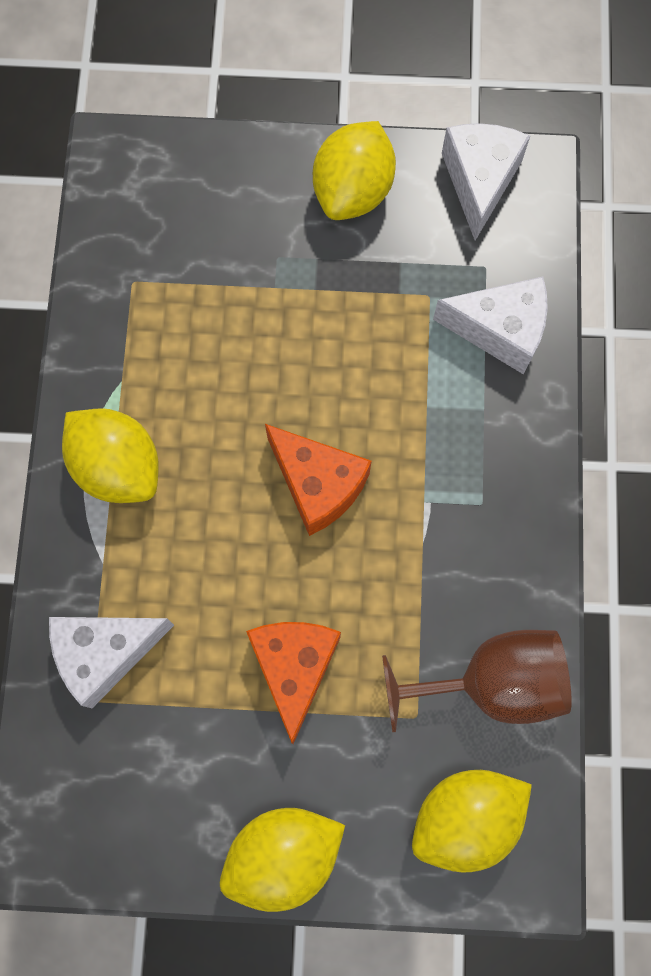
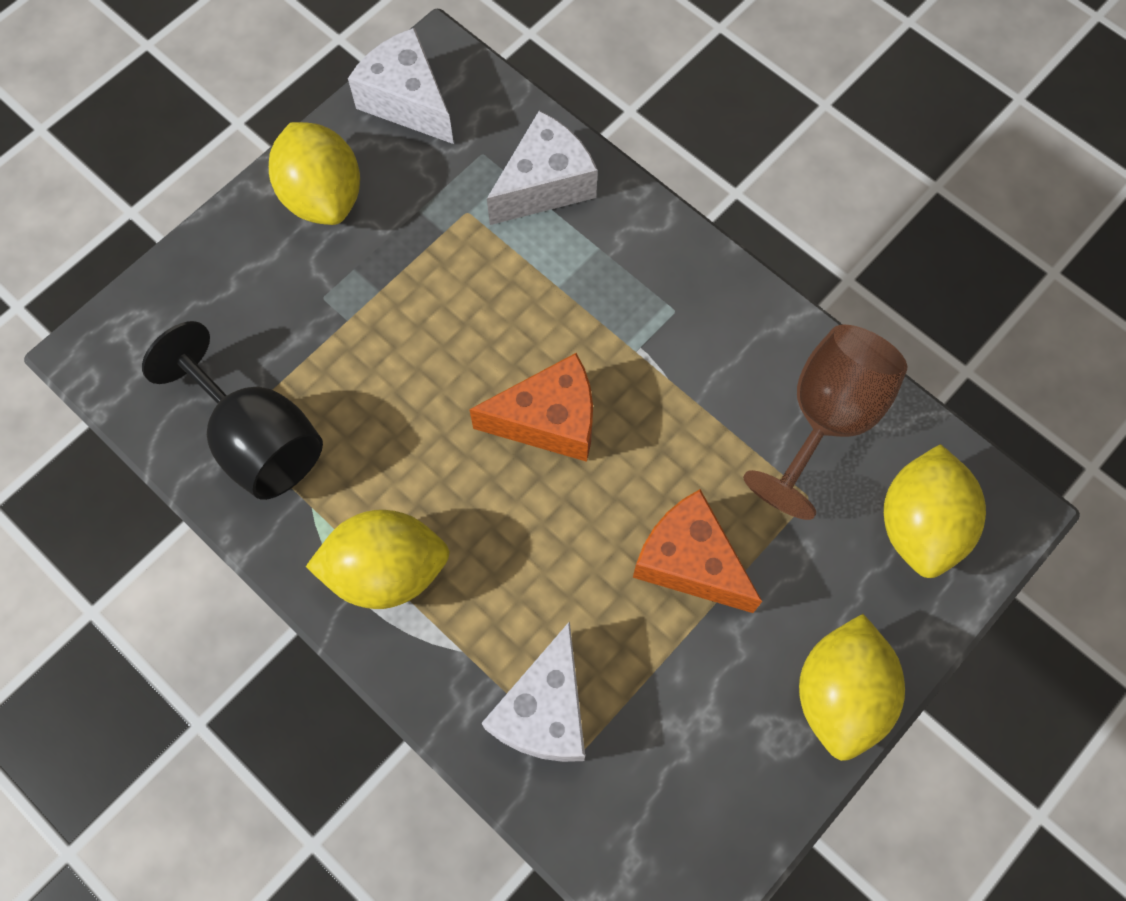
camera: 50 degrees left, 5 degrees down
(139, 305) = (257, 439): none -> black goblet

